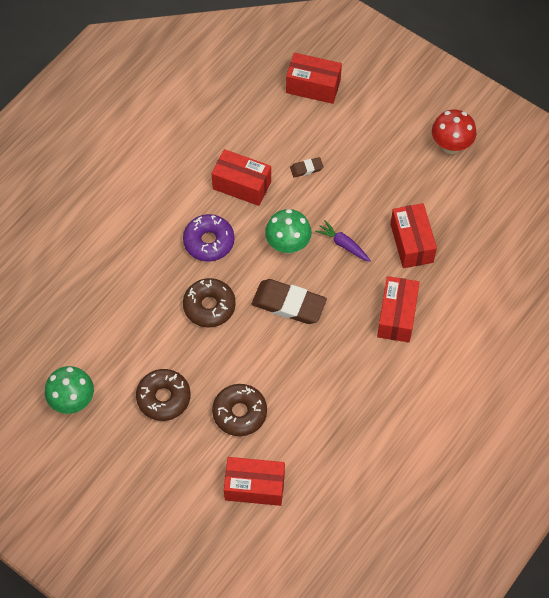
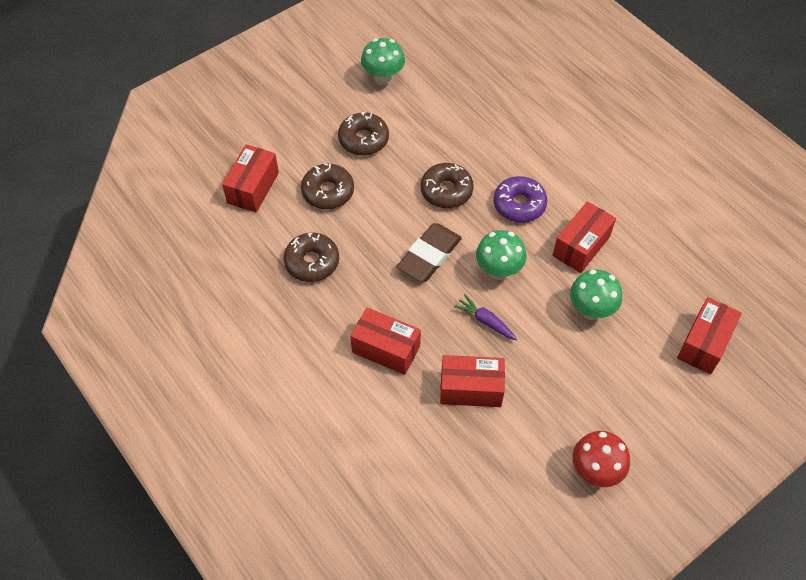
camera: 105 degrees right, 5 degrees down
(306, 168) = (591, 310): brown eraser -> green mushroom
(326, 403) = (312, 262): none -> brown donut
(343, 244) = (486, 321): purple carrot -> purple carrot turned 105 degrees counterclockwise

